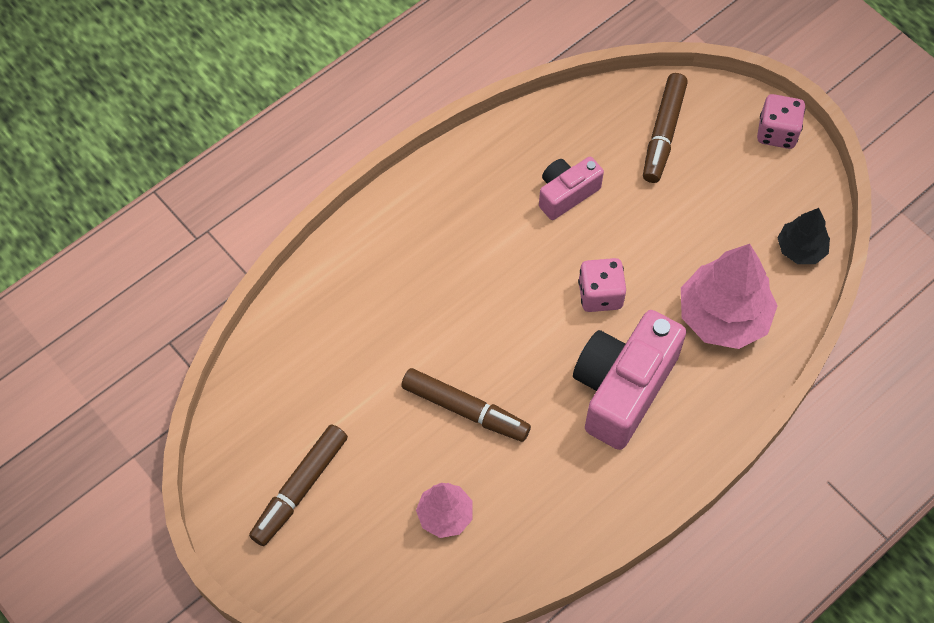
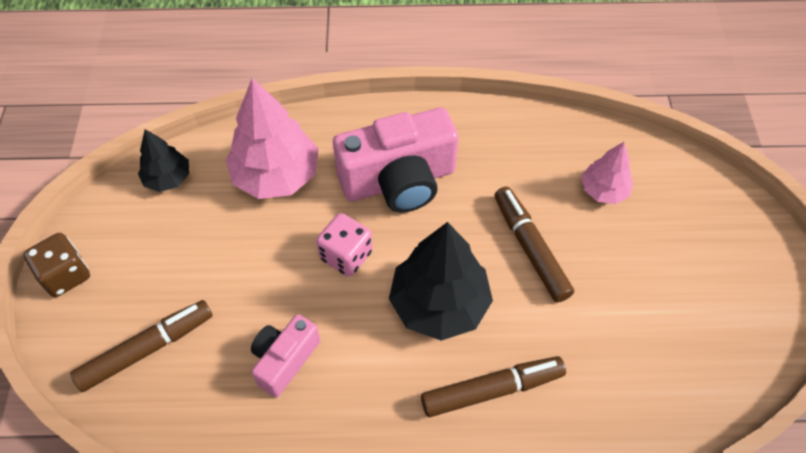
camera: 140 degrees left, 5 degrees down
(300, 488) = (709, 283): brown marker -> brown marker (492, 390)
(497, 311) = (439, 304): none -> black tree
(566, 194) = (285, 360): pink camera -> pink camera turned 120 degrees clockwise
(777, 132) = (66, 275): pink dice -> brown dice

